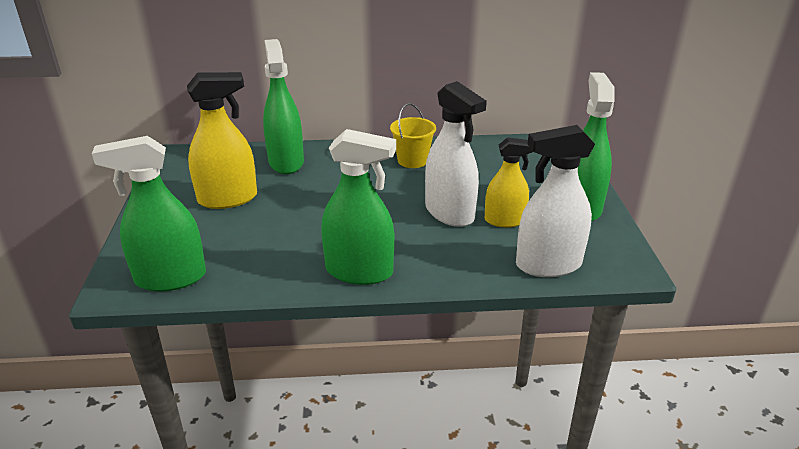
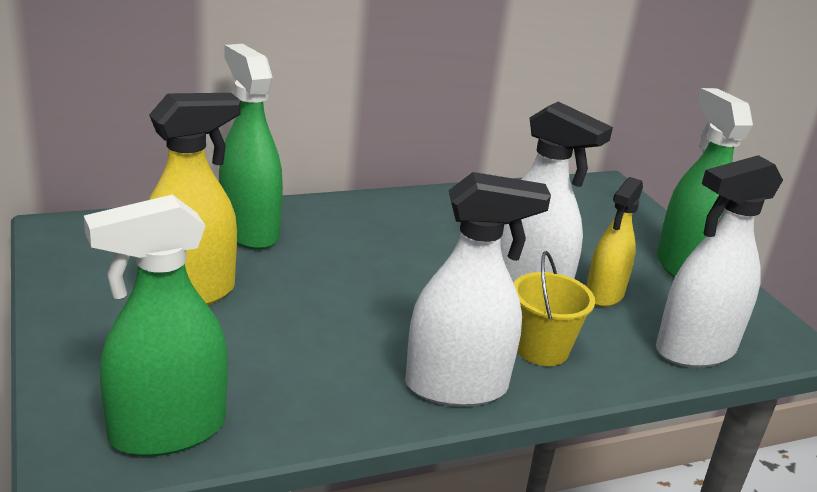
camera: 20 degrees left, 5 degrees down
(359, 271) = (456, 387): green spray bottle -> white spray bottle
(412, 160) = (432, 219): yellow bucket -> yellow bucket (541, 349)
(504, 220) = (604, 294): yellow spray bottle -> yellow spray bottle turned 135 degrees clockwise

